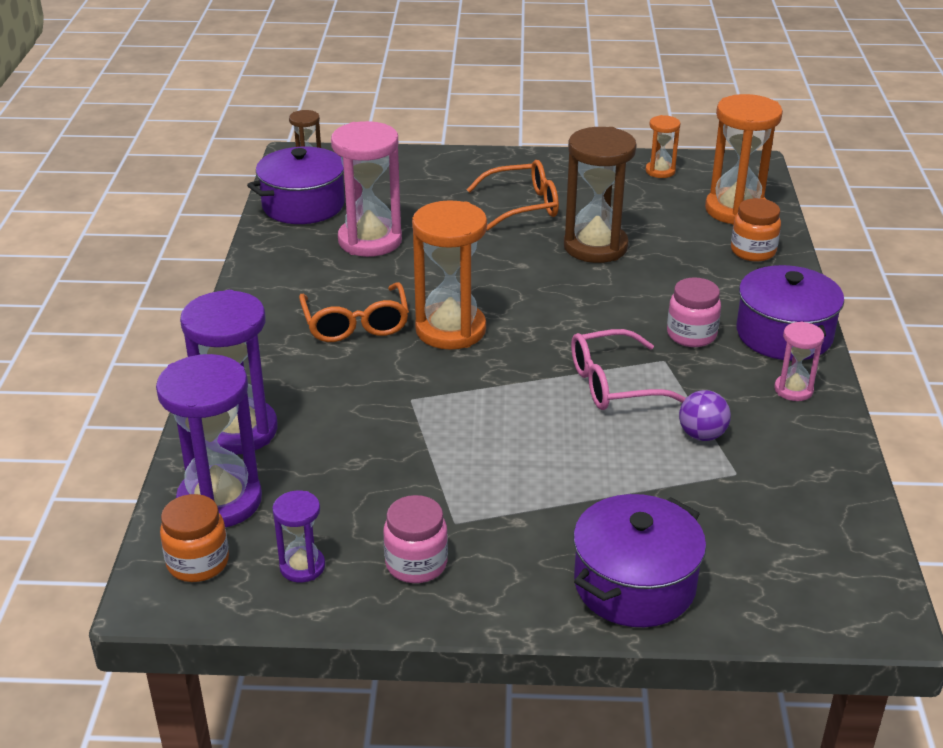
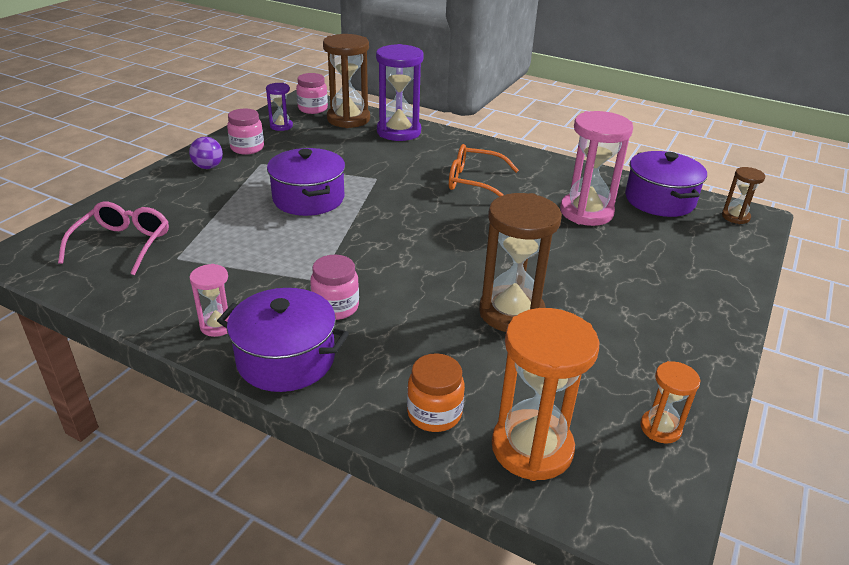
camera: 115 degrees right, 0 degrees up
(198, 563) = (313, 109): orange jar -> pink jar
(220, 501) = (348, 119): purple hourglass -> brown hourglass
(450, 330) = (438, 210): orange hourglass -> none
(523, 206) = (613, 299): orange glasses -> none
(613, 384) = (315, 248): pink glasses -> pink glasses (123, 244)
(634, 584) = (153, 193): purple pot -> purple pot (308, 198)
(702, 435) = (225, 261): purple ball -> purple ball (208, 167)

